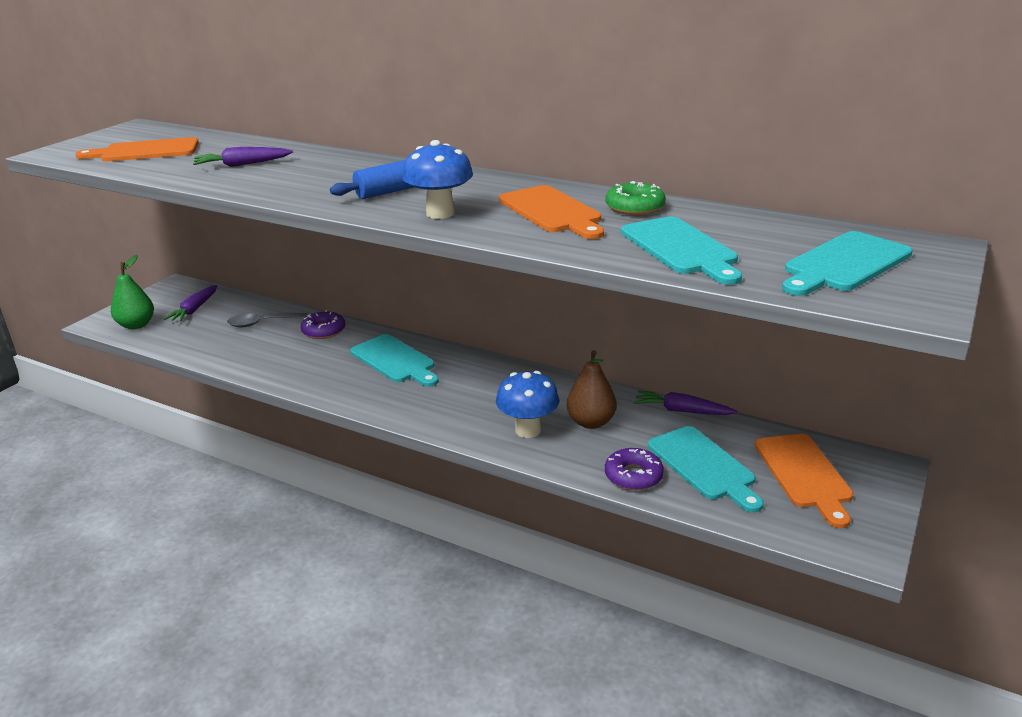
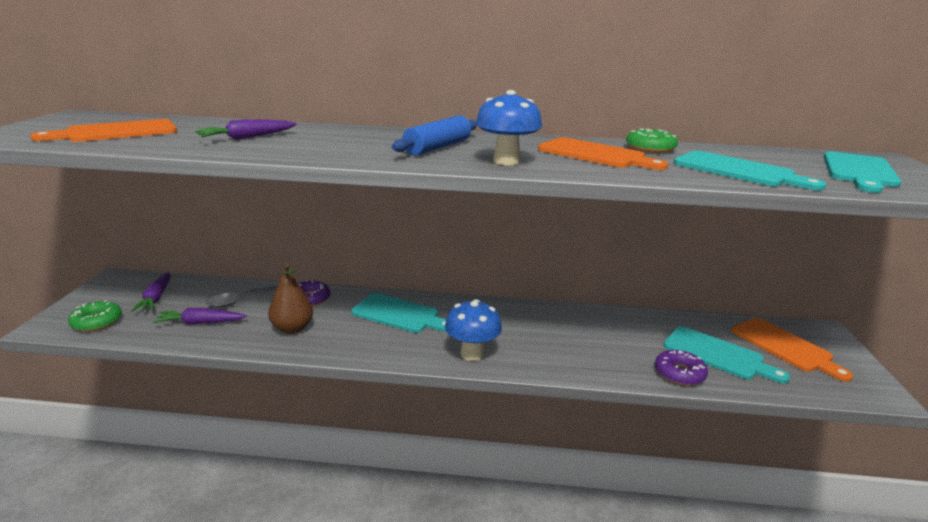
camera: 25 degrees left, 5 degrees down
(136, 325) = (96, 322): green pear -> green donut
(528, 430) = (565, 353): blue mushroom -> blue mushroom (472, 354)
(591, 422) = (606, 337): brown pear -> brown pear (292, 328)
(682, 411) = (659, 316): purple carrot -> purple carrot (200, 323)

